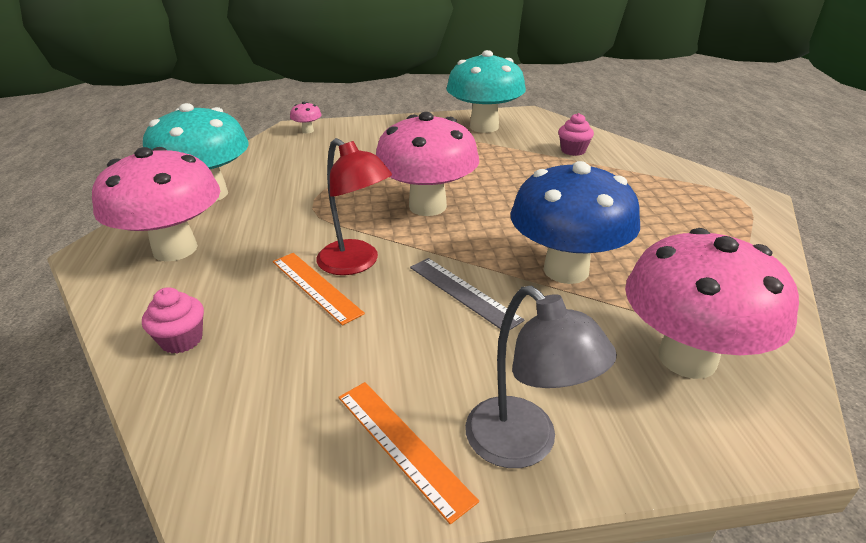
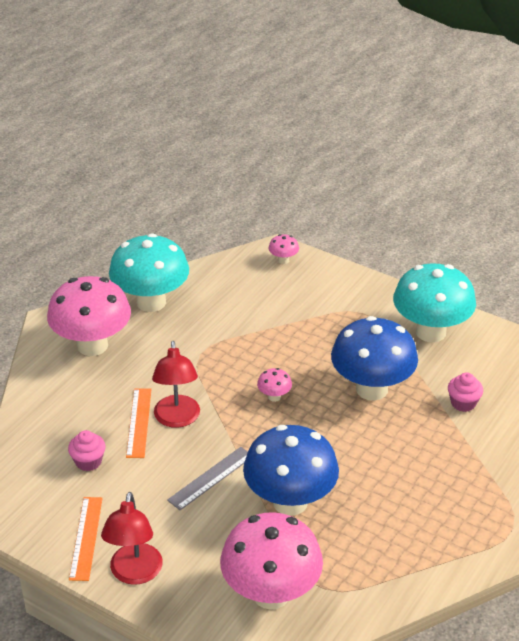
camera: 40 degrees right, 5 degrees up
(182, 340) = (46, 417): pink cupcake -> pink cupcake (88, 462)
(427, 206) = (274, 397): pink mushroom -> pink mushroom, size x0.40
(463, 292) = (211, 478): grey ruler -> grey ruler turned 45 degrees clockwise
(498, 169) = (371, 389): none -> blue mushroom
(524, 445) = (134, 573): grey lamp -> red lamp

